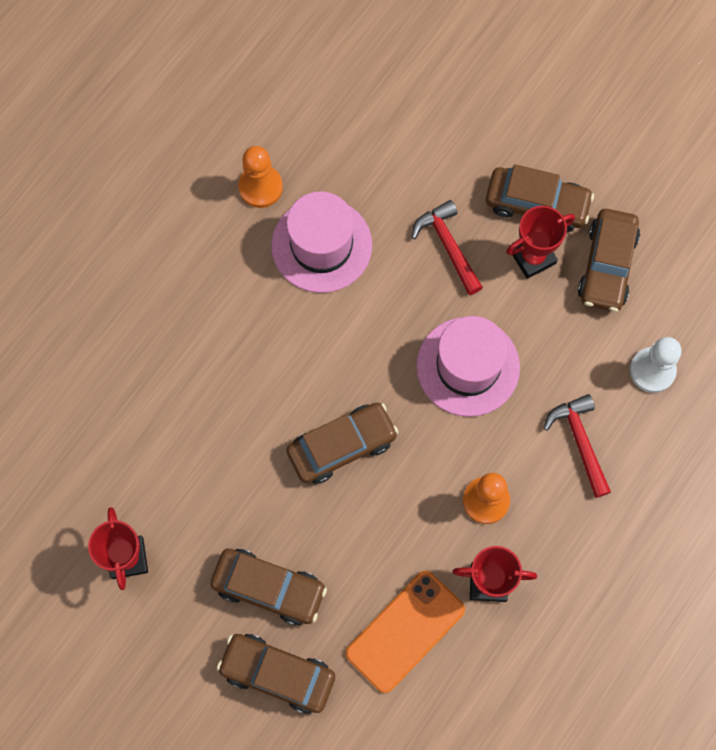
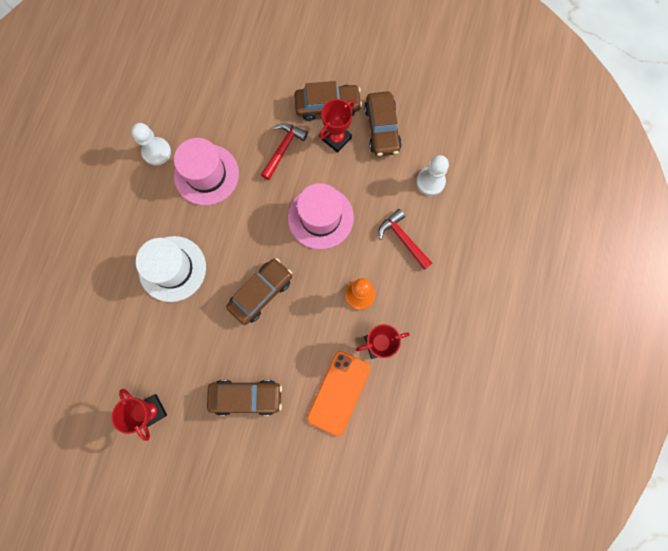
camera: 20 degrees left, 5 degrees up
(226, 366) = (172, 268): none -> white hat
(260, 187) = (156, 152): orange pawn -> white pawn
(277, 674) = (270, 448): brown car -> none
(448, 246) = (283, 149): red hammer -> red hammer turned 75 degrees clockwise

